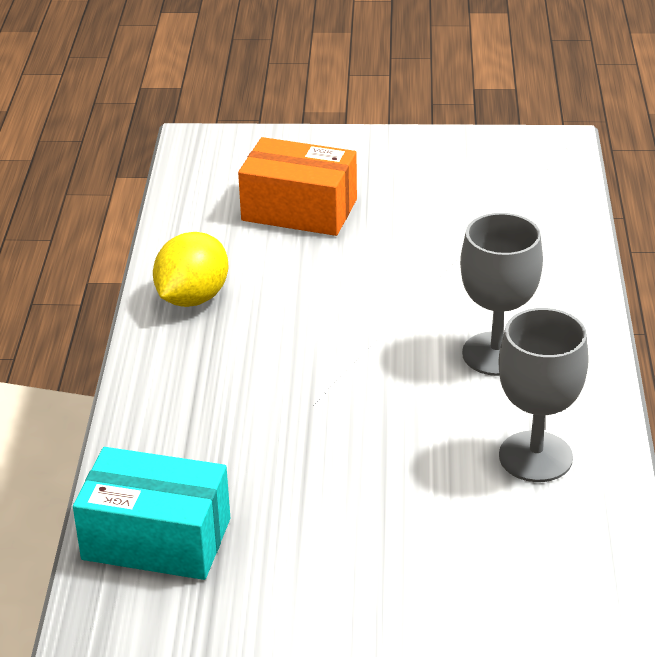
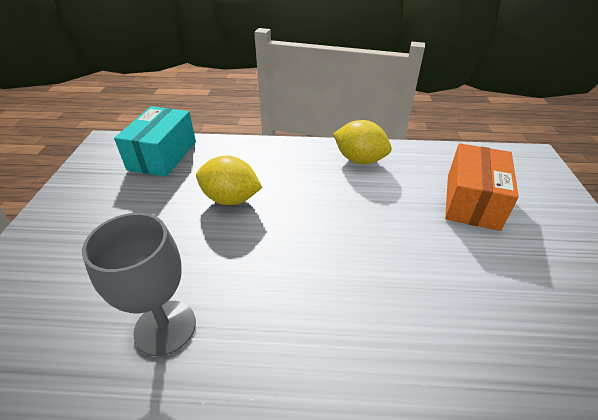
camera: 90 degrees right, 5 degrees up
(294, 431) = (231, 199): none -> yellow lemon
(496, 354) = (300, 311): grey goblet -> none

